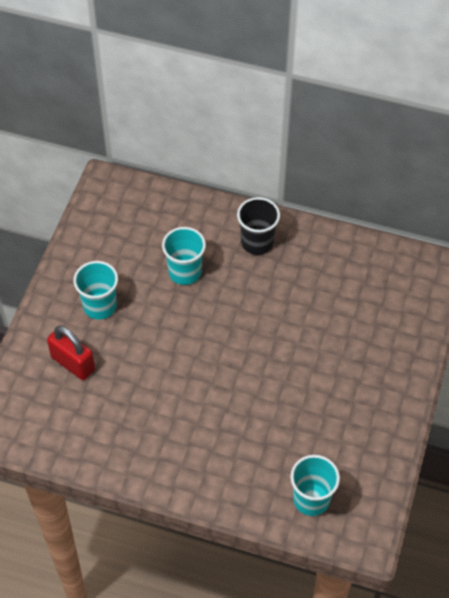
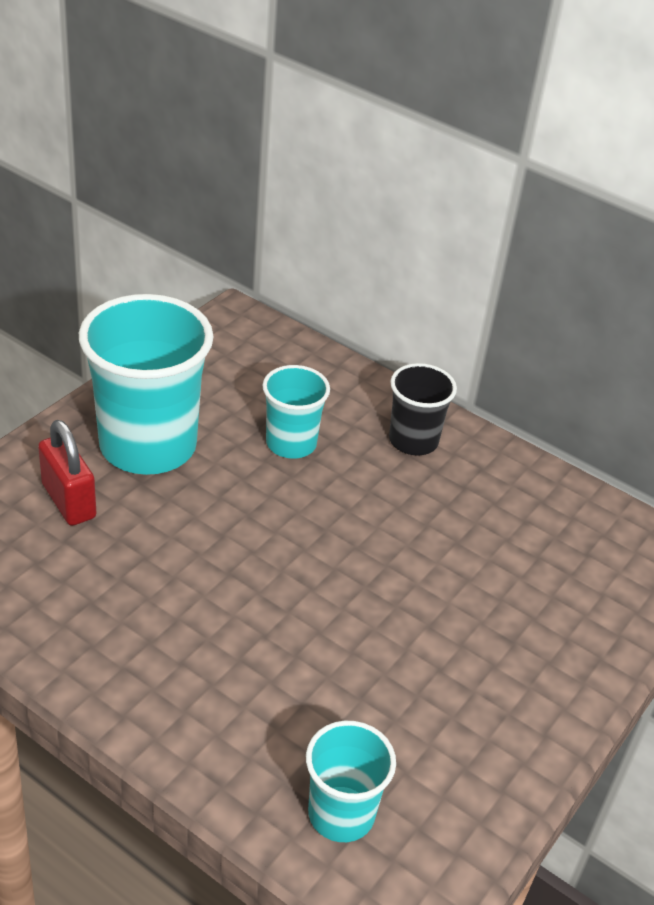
camera: 15 degrees right, 15 degrees down
(100, 306) = (148, 446): turquoise cup -> turquoise cup, size x1.86

